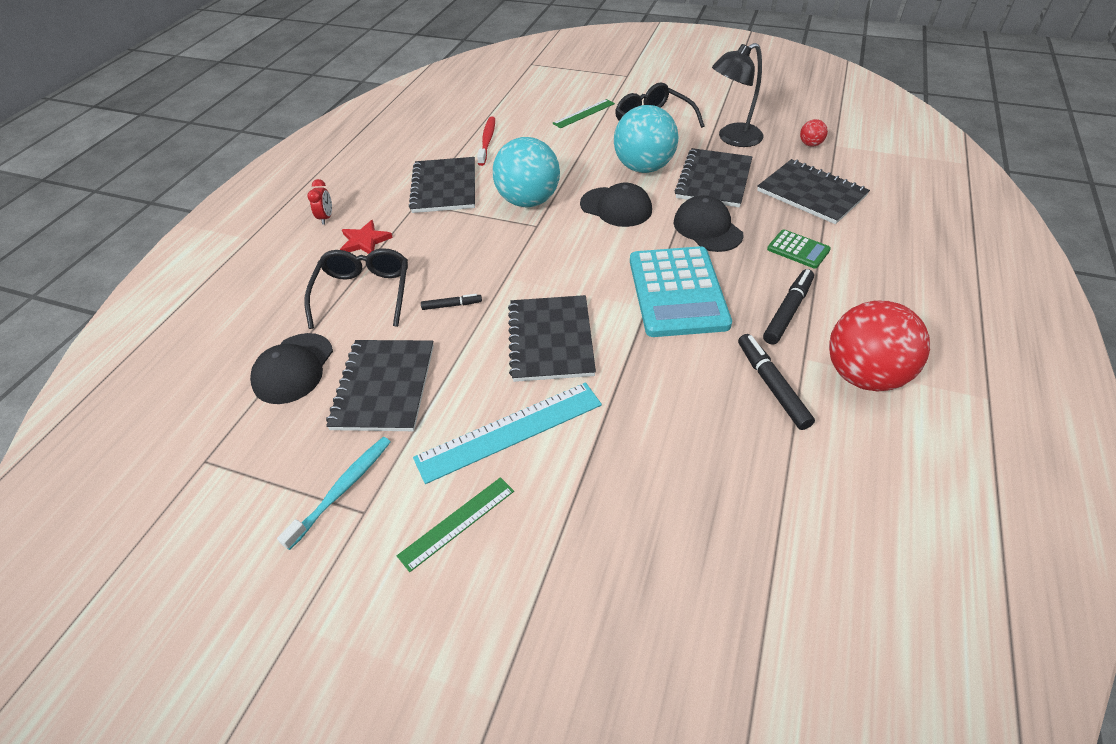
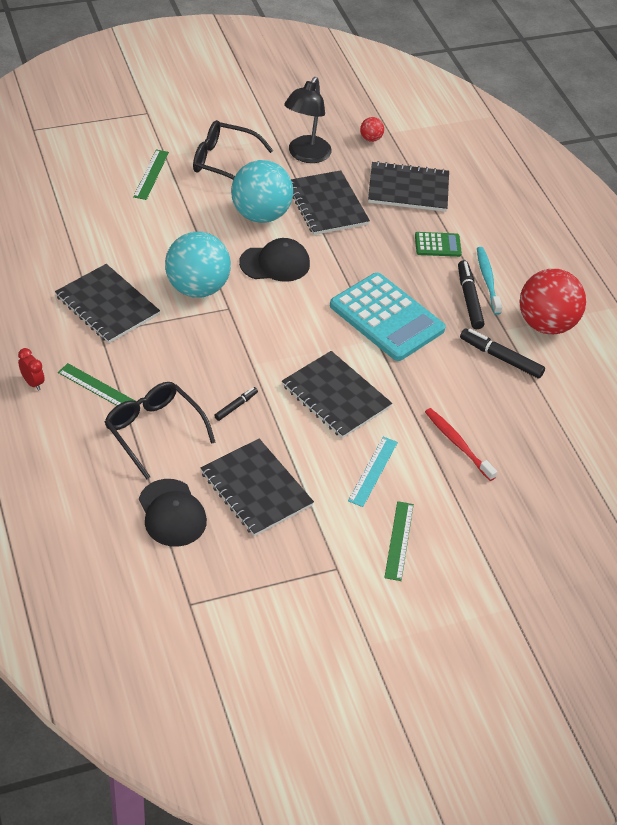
camera: 45 degrees left, 0 degrees up
(342, 489) = (307, 564): turquoise toothbrush -> turquoise toothbrush (487, 280)
(365, 241) = (97, 387): red star -> green ruler
(487, 141) = (92, 240): red toothbrush -> red toothbrush (457, 444)
(510, 431) = (373, 471): turquoise ruler -> turquoise ruler, size x0.60
(707, 228) = (361, 253): black cap -> none

